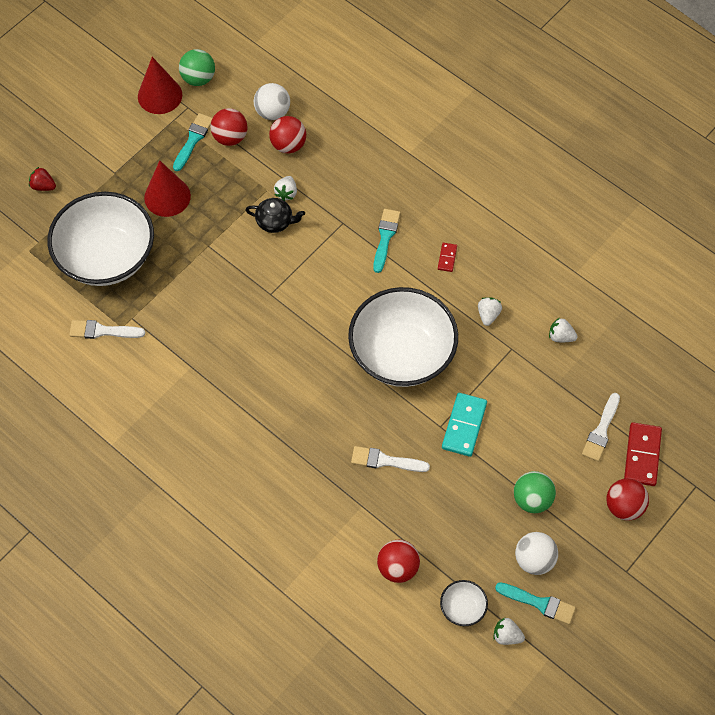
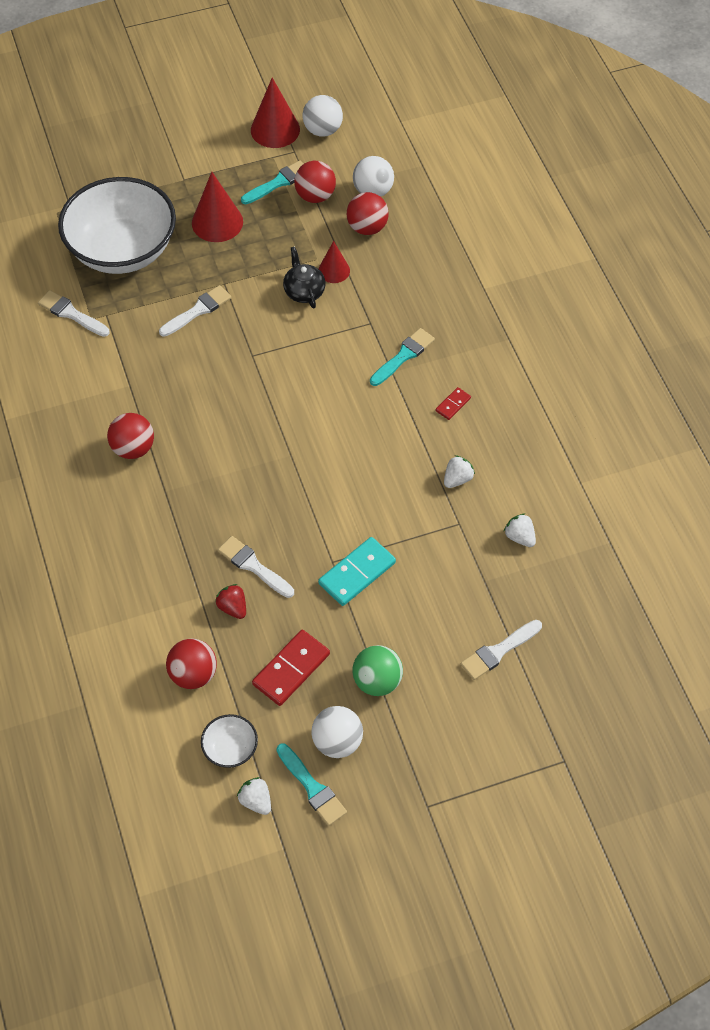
camera: 30 degrees right, 5 degrees down
(43, 186) = (110, 162): red strawberry -> red strawberry (233, 607)
(198, 78) = (322, 130): green ball -> white ball
(203, 278) = (198, 310): none -> white brush
(275, 222) = (304, 291): black teapot -> black teapot turned 150 degrees counterclockwise
(286, 193) = (334, 270): white strawberry -> red cone
(402, 354) = (342, 473): white bowl -> none
(624, 506) = (470, 740): red ball -> red ball (133, 448)
(642, 455) = (526, 698): red domino -> red domino (291, 669)

